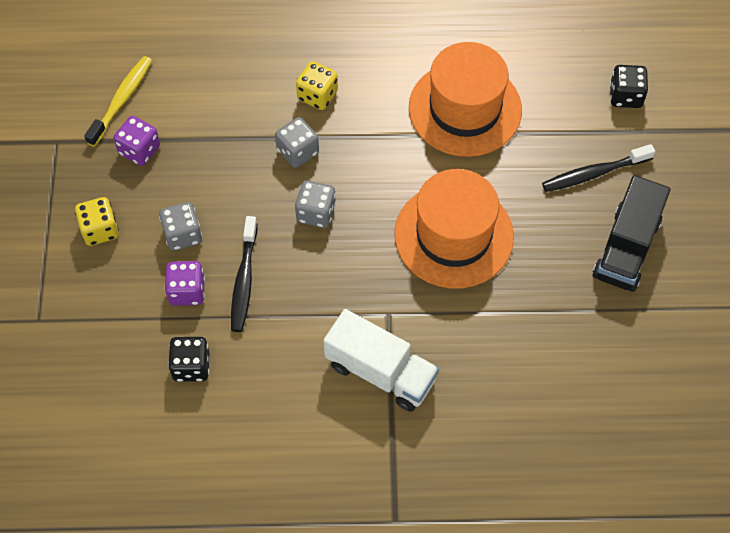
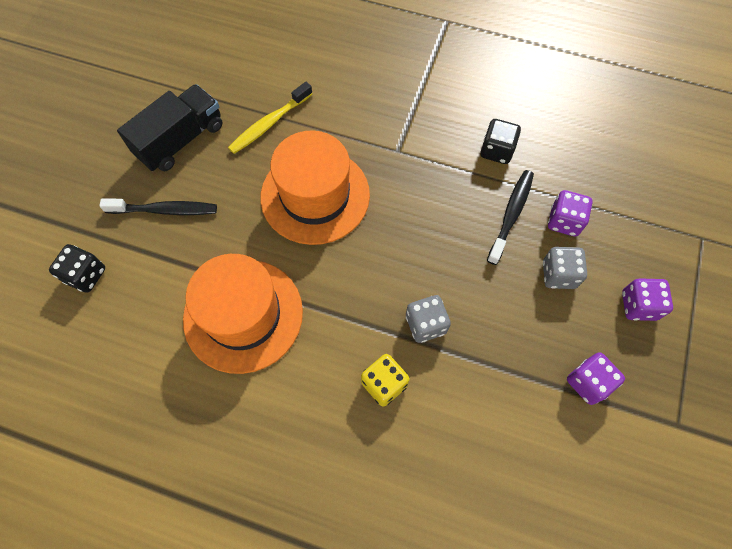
camera: 160 degrees left, 5 degrees up
(100, 230) = (638, 305): yellow dice -> purple dice
(122, 100) = (599, 455): yellow toothbrush -> yellow toothbrush (269, 124)
(191, 366) = (571, 160): black dice -> black dice (496, 151)
(316, 213) = (428, 255): grey dice -> none
(380, 372) = (421, 111): white truck -> none

